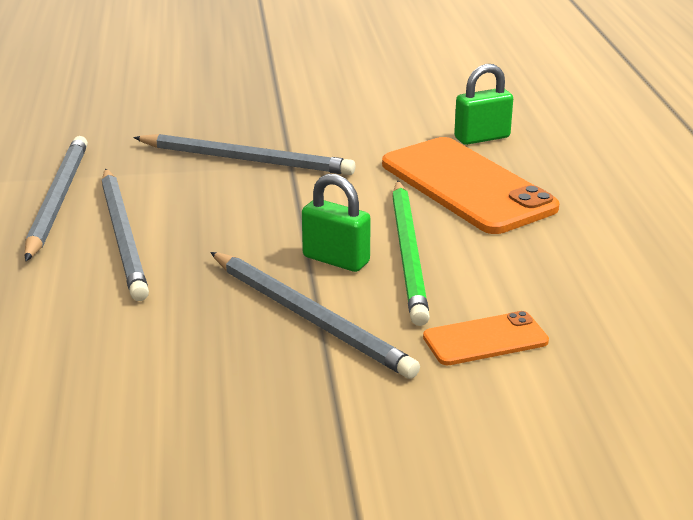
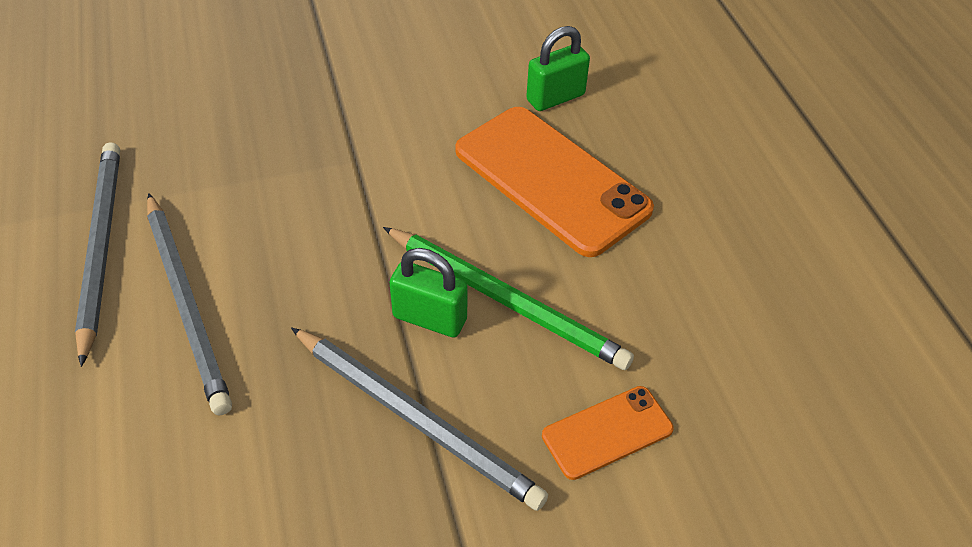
camera: 10 degrees left, 20 degrees up
(247, 160) = (306, 157): grey pencil -> none
(408, 254) = (506, 300): green pencil -> green pencil turned 45 degrees counterclockwise

